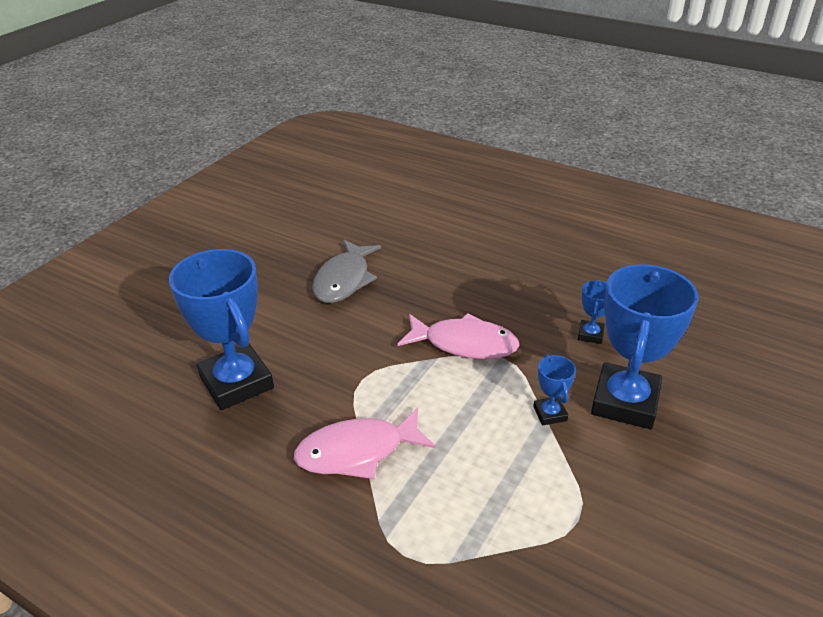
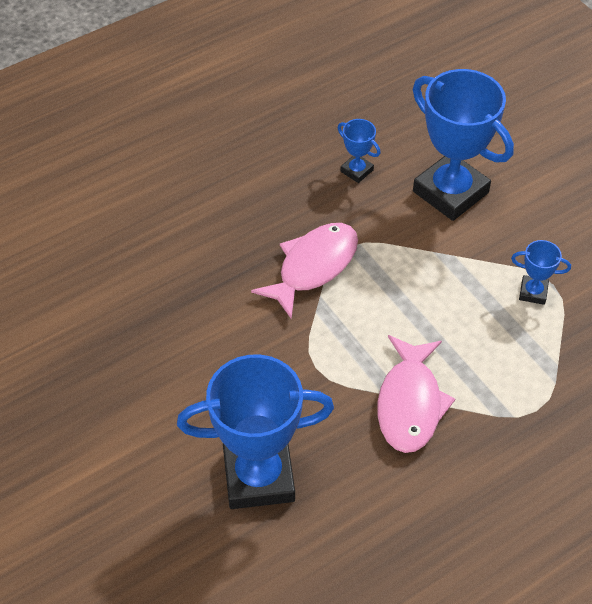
camera: 65 degrees left, 15 degrees up
(344, 280) = (143, 327): grey fish -> none
(550, 414) = (437, 247): blue trophy -> blue trophy (533, 292)

